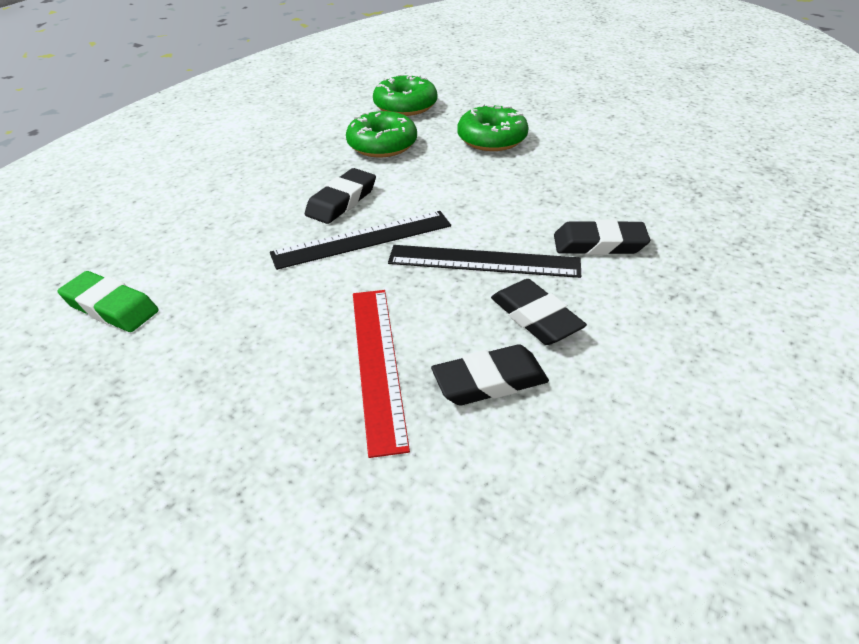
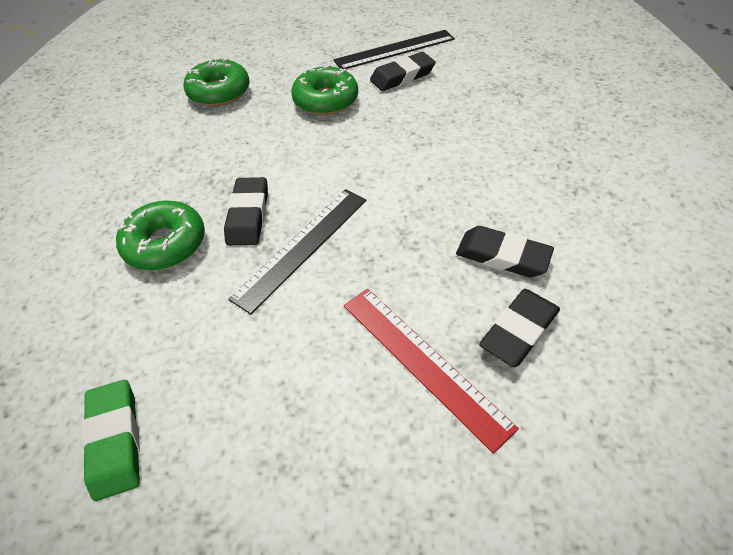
camera: 30 degrees left, 10 degrees up
(111, 307) = (115, 440): green eraser -> green eraser turned 75 degrees clockwise
(382, 145) = (233, 141): green donut -> green donut (165, 244)
(484, 261) = (421, 222): black ruler -> black ruler (394, 49)
(599, 244) = (491, 168): black eraser -> black eraser (402, 76)

